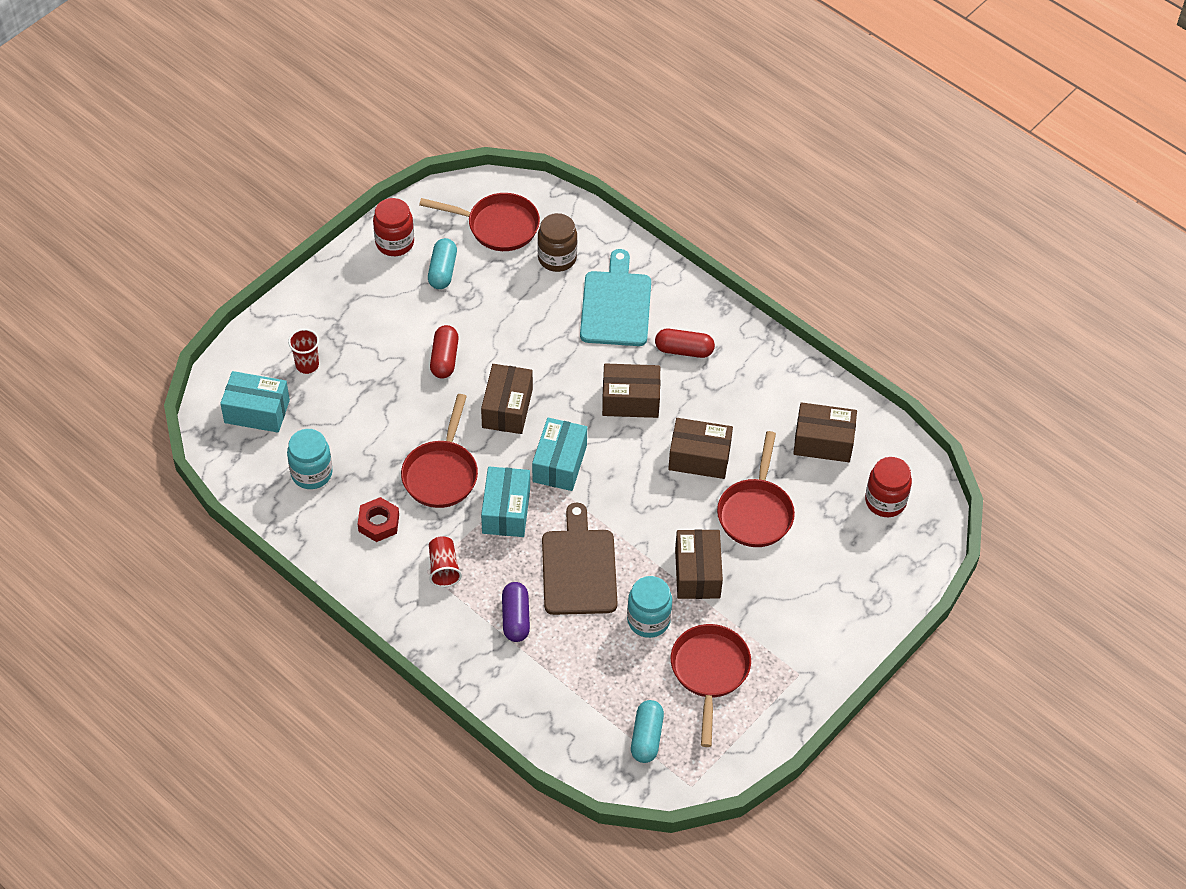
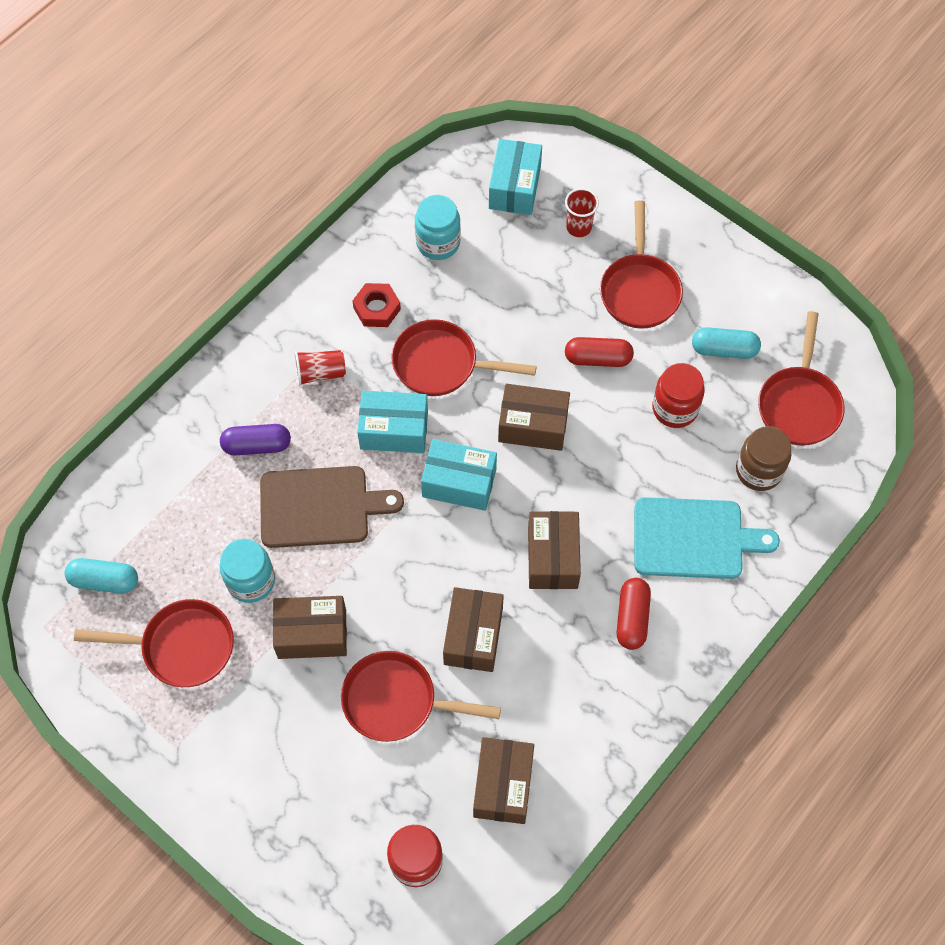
camera: 90 degrees right, 10 degrees up
(377, 325) = (639, 290): none -> red pan
(394, 243) = (759, 298): red jar -> red jar (675, 408)

